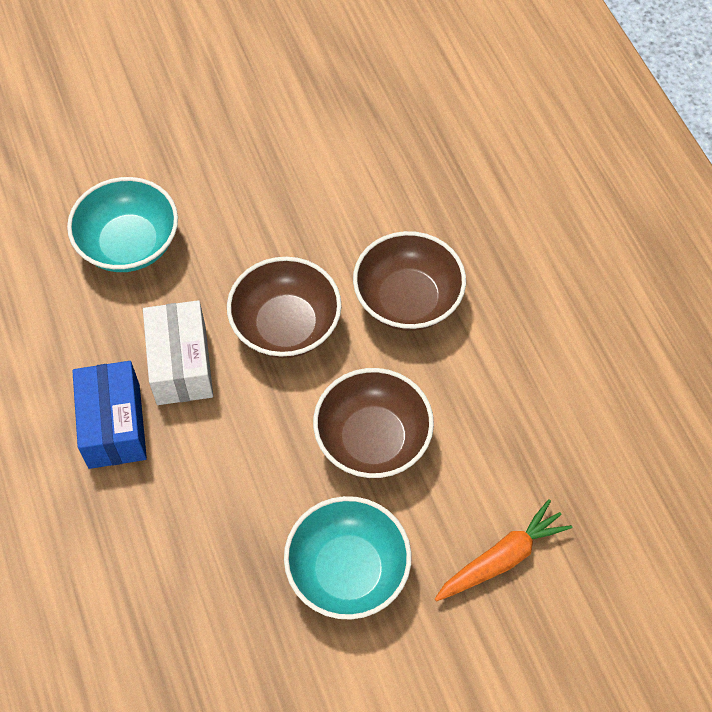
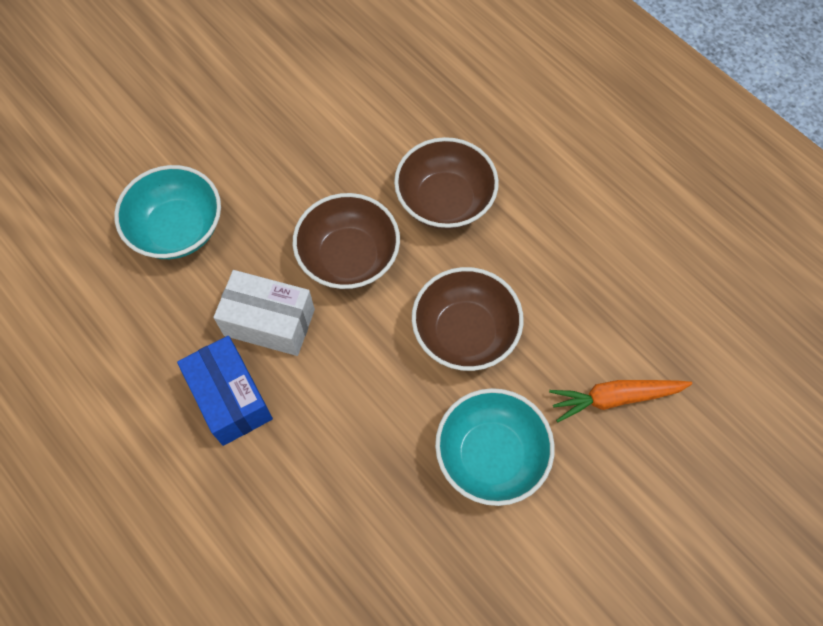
camera: 20 degrees left, 5 degrees up
(181, 364) = (269, 322): white box -> white box turned 45 degrees counterclockwise
(502, 558) = (615, 398): orange carrot -> orange carrot turned 135 degrees counterclockwise

